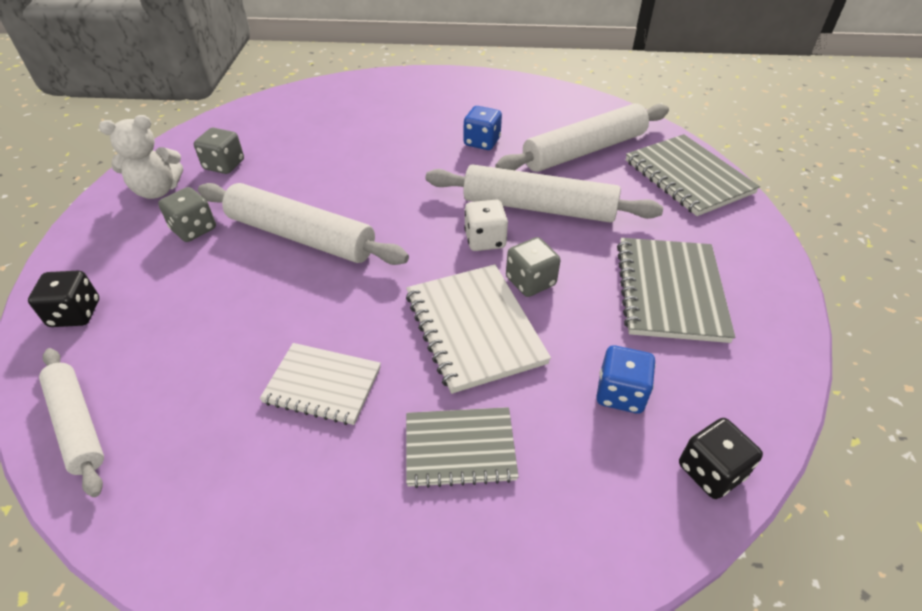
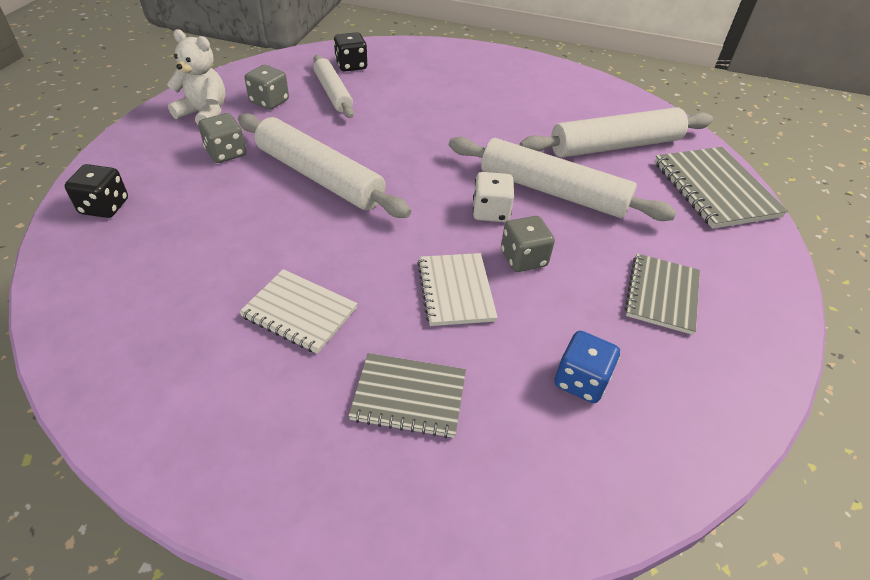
camera: 10 degrees right, 0 degrees up
(77, 424) = (79, 300): white rolling pin -> white rolling pin (333, 93)
(157, 190) = (204, 114): white teddy bear -> white teddy bear turned 150 degrees counterclockwise
(474, 328) = (455, 291): white notebook -> white notebook, size x0.66
(482, 142) = (515, 121): blue dice -> none
(670, 291) = (662, 295): grey notebook -> grey notebook, size x0.66
(710, 471) = (650, 474): black dice -> black dice (351, 66)

